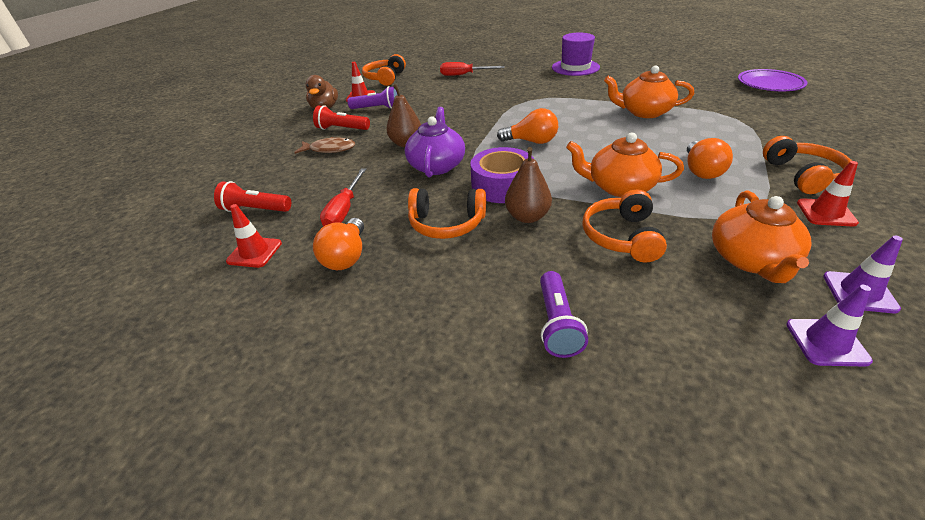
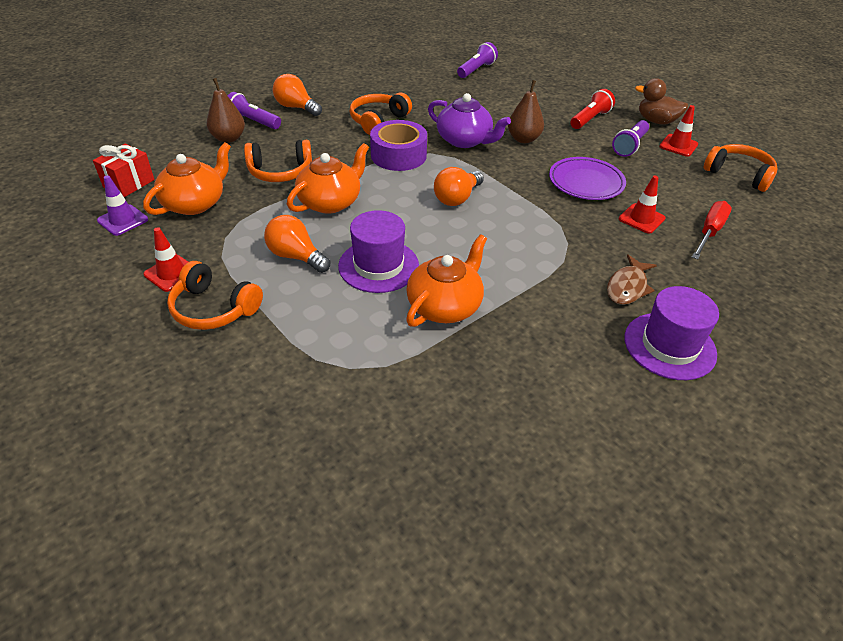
camera: 115 degrees right, 5 degrees up
(254, 252) = (425, 64): red traffic cone -> red traffic cone (641, 219)
(255, 210) = (476, 70): red flashlight -> purple flashlight
(329, 149) = (548, 106): brown fish -> brown fish (627, 287)
(344, 210) = (440, 94): red screwdriver -> none
(346, 257) = (386, 85): orange light bulb -> orange light bulb (296, 107)
(527, 217) = (347, 149): brown pear -> brown pear (228, 138)
(622, 237) = (280, 172): orange headphones -> orange headphones turned 135 degrees clockwise
(650, 140) = (378, 266): none -> purple hat
(751, 260) = (195, 203): orange teapot -> orange teapot turned 90 degrees clockwise
(769, 84) = (401, 518): purple plate -> purple plate (586, 182)
(826, 342) = (129, 183): purple traffic cone -> red gift

